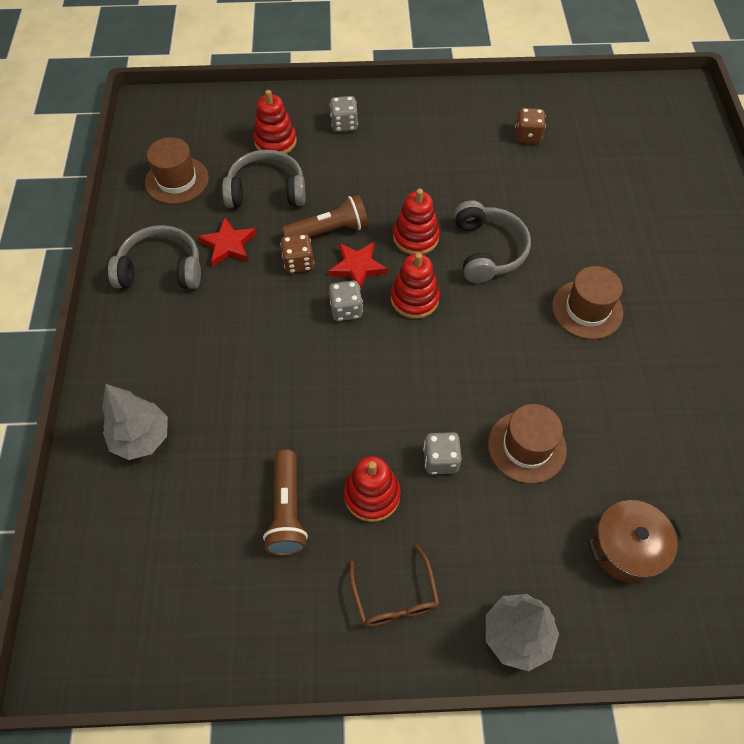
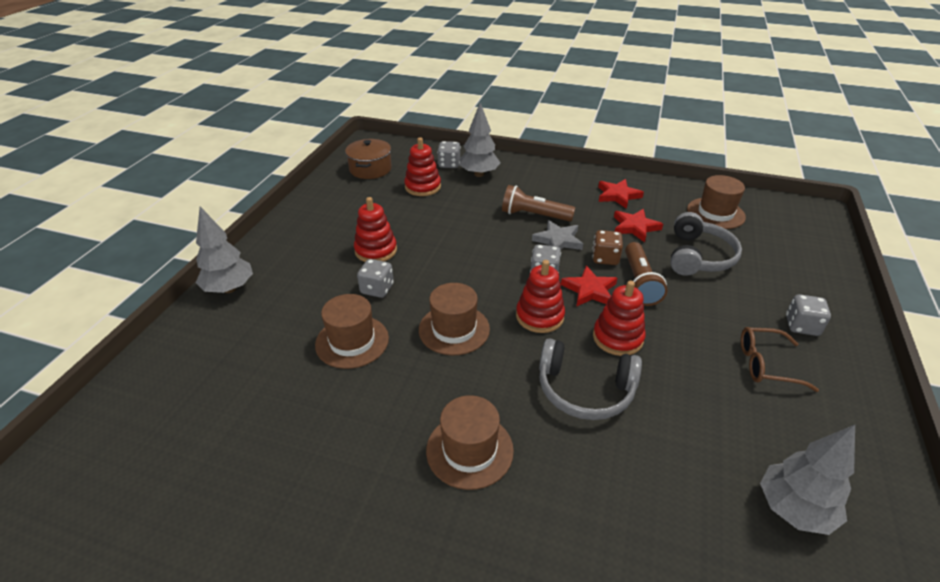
camera: 110 degrees right, 20 degrees down
(119, 490) = (449, 164): none -> grey dice
(161, 269) = (618, 196): grey headphones -> red star
(275, 141) = (769, 273): red stacking toy -> red stacking toy (423, 187)
(280, 309) = (558, 240): none -> grey star
(287, 510) = (392, 215): brown flashlight -> brown flashlight (534, 215)
(395, 596) = (302, 244): brown glasses -> brown glasses (766, 364)
(466, 363) = (454, 329): none -> brown hat
(527, 136) = (793, 509): brown dice -> grey tree
(626, 547) = (224, 371): brown pot -> brown pot (370, 169)

